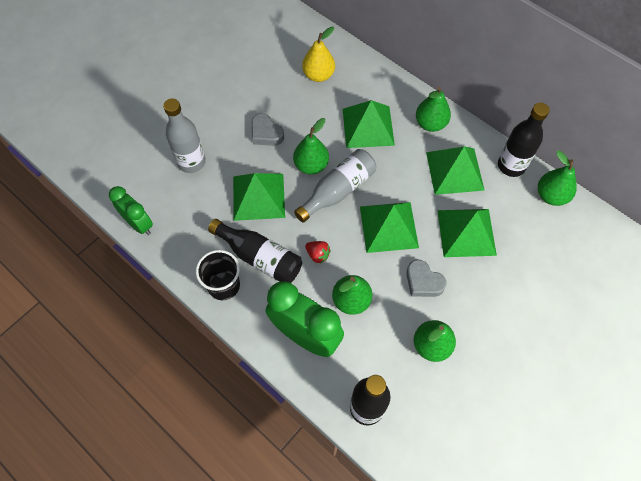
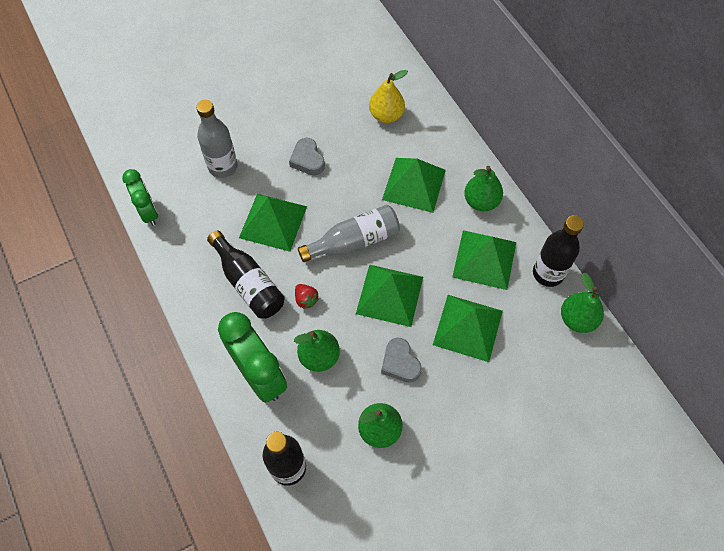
camera: 20 degrees right, 0 degrees up
(224, 285) = (203, 299): black cup -> none
(311, 165) = (338, 207): green pear -> none

